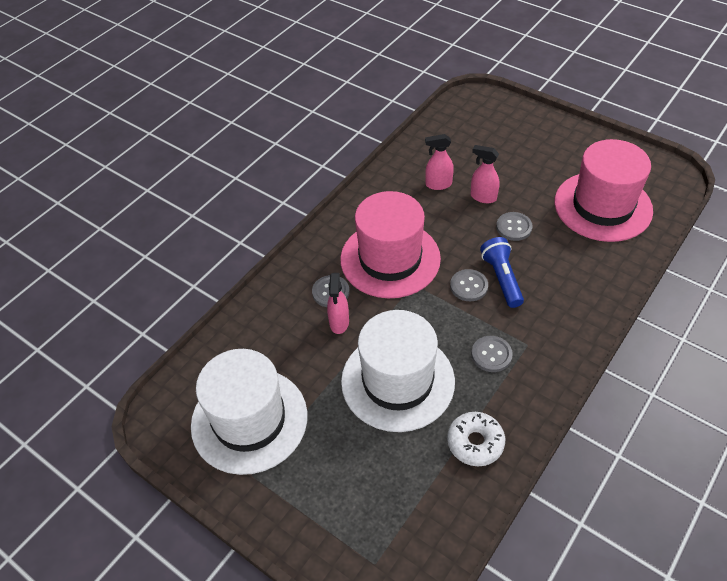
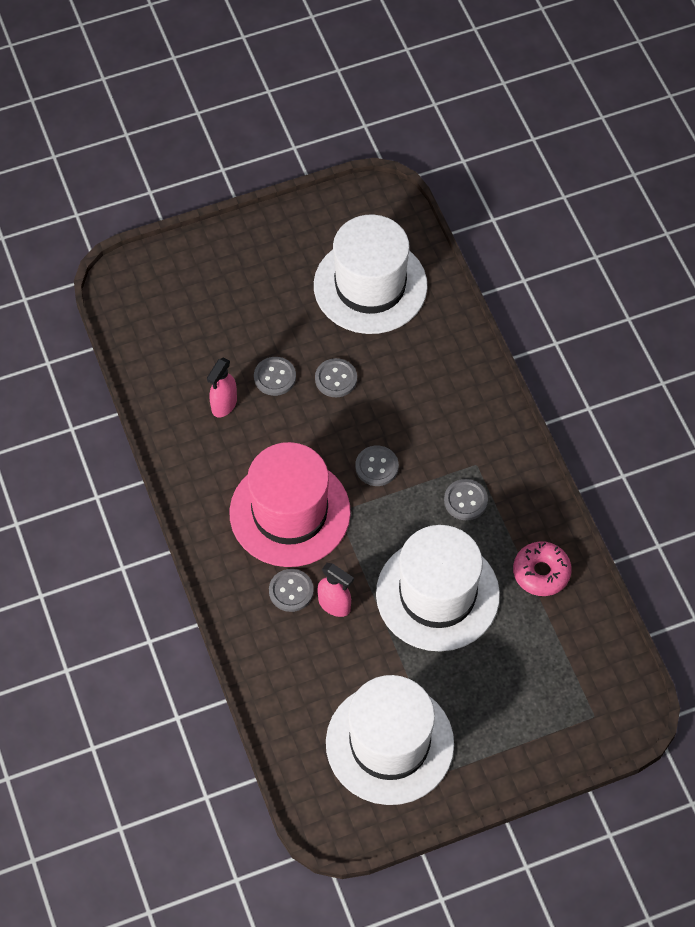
camera: 60 degrees left, 10 degrees up
(475, 442) = (541, 572): white donut -> pink donut
(483, 197) = (275, 377): pink spray bottle -> grey button
(501, 278) = (389, 433): blue flashlight -> none
(602, 206) = (370, 286): pink hat -> white hat

